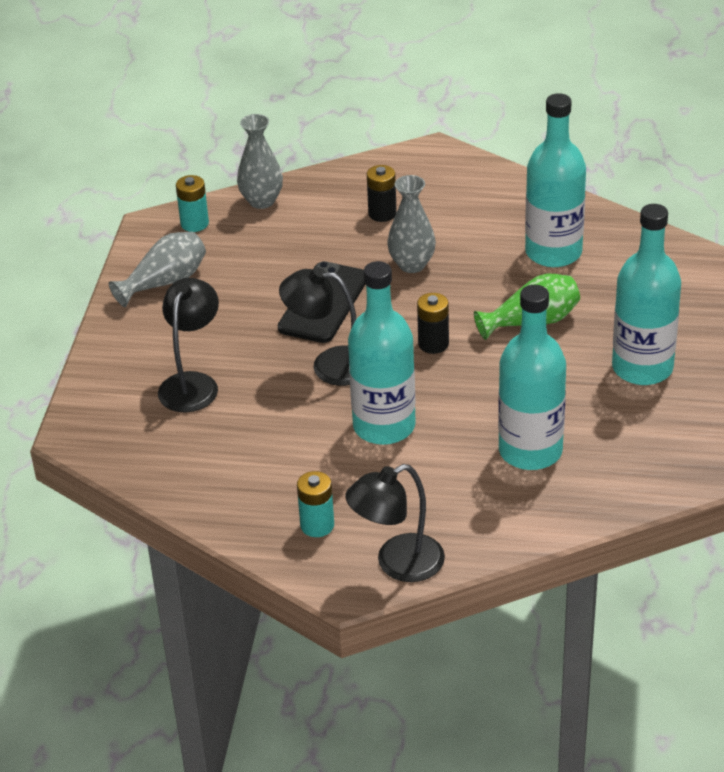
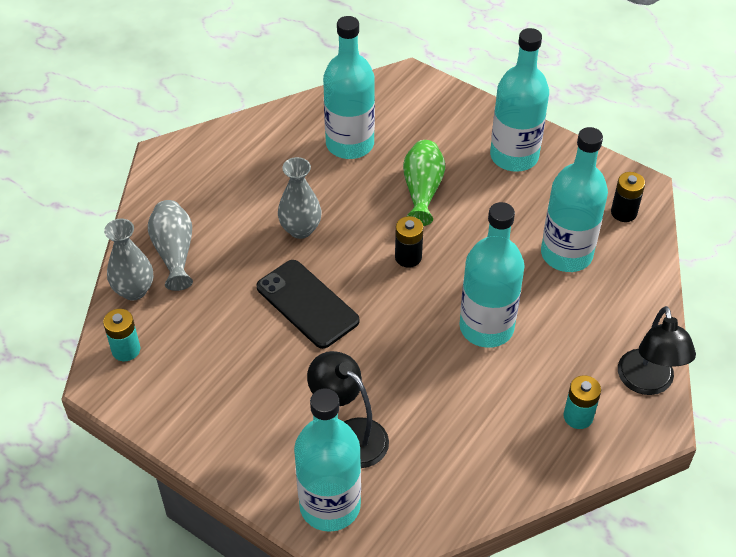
camera: 65 degrees left, 10 degrees up
(110, 399) = (330, 505): none -> turquoise bottle
(165, 282) = (193, 403): grey vase -> grey vase (174, 252)
(329, 365) = (389, 332): black lamp -> none
(382, 213) = (219, 220): black battery -> black battery (623, 212)

